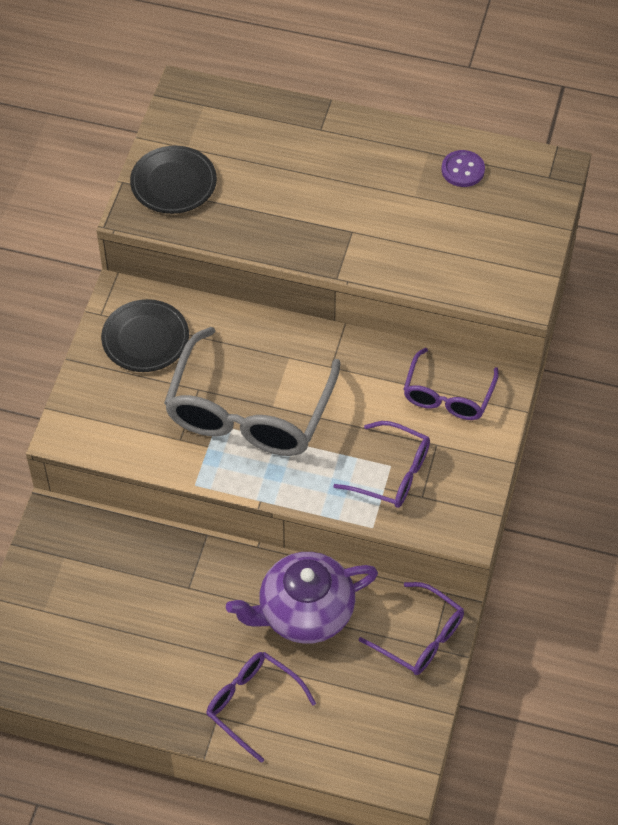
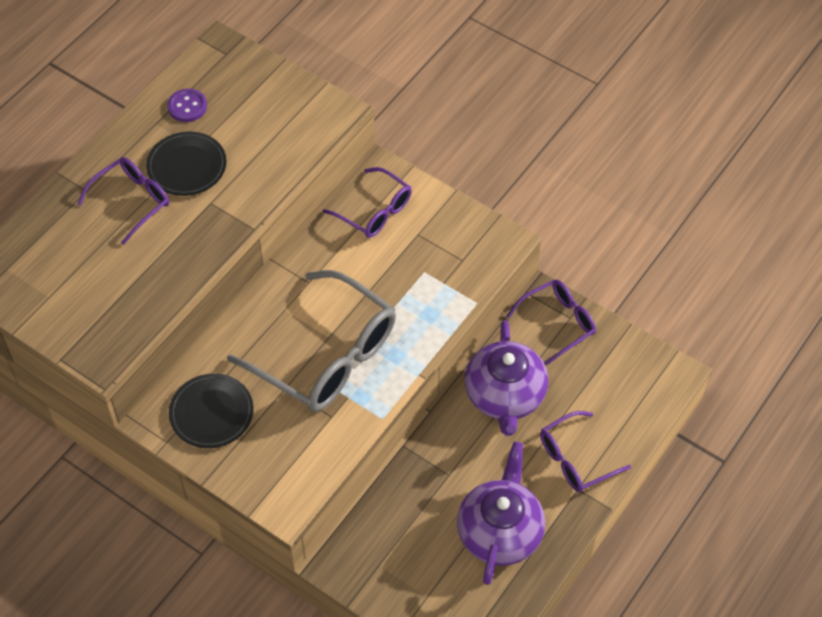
camera: 70 degrees left, 0 degrees up
(139, 655) = (500, 531): none -> purple teapot
(173, 183) = (84, 319): black plate -> black plate (187, 166)
(391, 473) = (431, 273): purple glasses -> purple glasses (131, 201)

